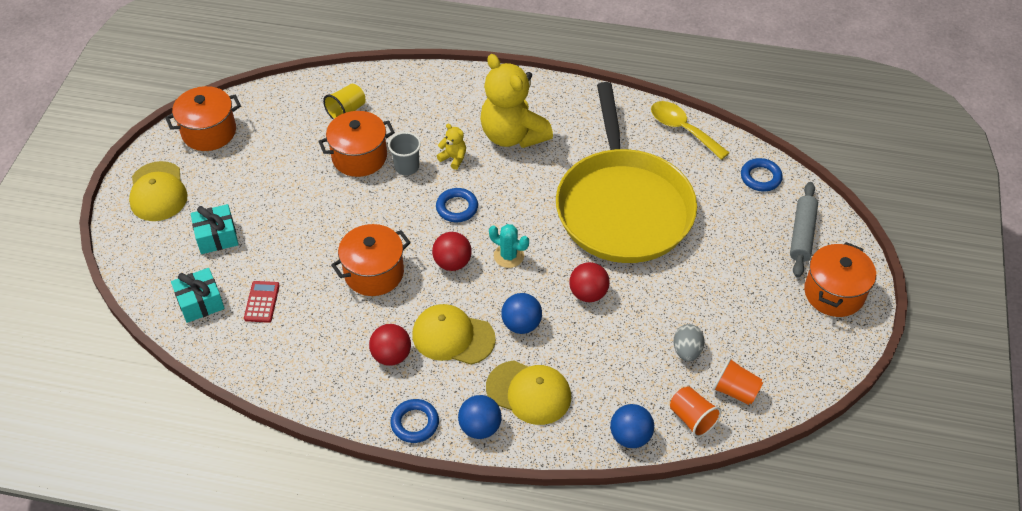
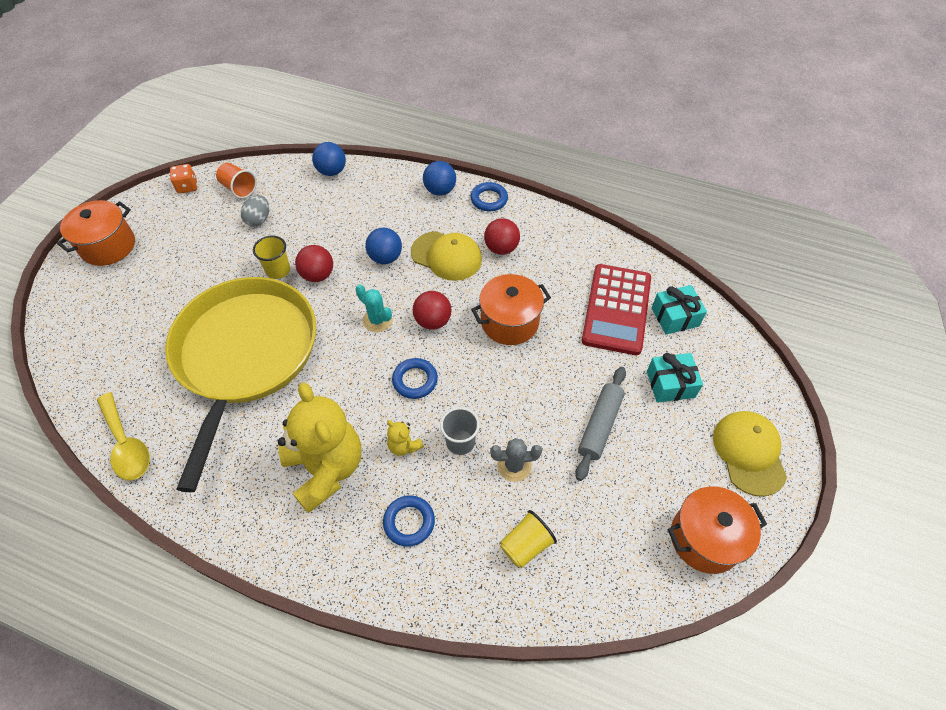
camera: 170 degrees left, 5 degrees up
(262, 302) = (616, 309): red calculator -> red calculator, size x2.24
(359, 157) = (514, 466): orange pot -> grey cactus
(529, 392) = (396, 208): yellow cap -> none
(633, 293) = (278, 270): none -> yellow cup
(692, 418) = (281, 176): orange cup -> none
(760, 177) = (86, 367): blue ring -> blue ring (409, 522)
(800, 384) = (187, 186): none -> orange dice
(802, 234) = (93, 301): grey rolling pin -> grey rolling pin (600, 426)

